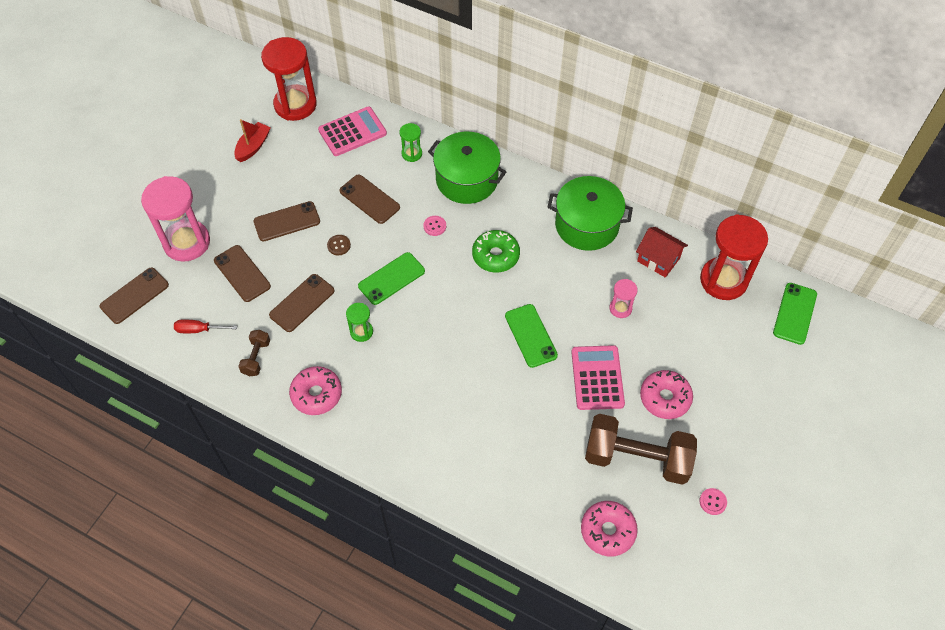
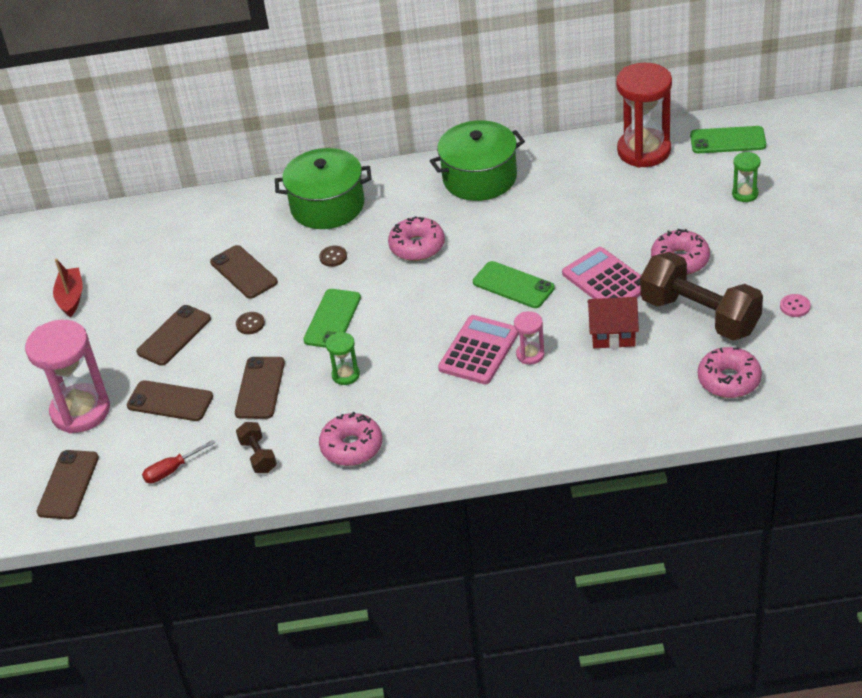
camera: 30 degrees left, 15 degrees down
(295, 105) = (81, 241): red hourglass -> none
(352, 132) = (168, 231): pink calculator -> pink calculator (479, 350)
(369, 199) = (243, 272): brown phone -> brown phone turned 45 degrees clockwise
(412, 154) = (250, 215): green hourglass -> green hourglass (745, 194)
(434, 226) = (333, 257): pink button -> brown button
(495, 256) = (417, 246): green donut -> pink donut
(620, 308) = (574, 220): pink hourglass -> pink hourglass (530, 354)
(636, 458) = (700, 315): brown dumbbell -> brown dumbbell turned 60 degrees clockwise
(658, 259) = (571, 167): red house -> red house (613, 334)
(794, 313) = (728, 140): green phone -> green phone turned 75 degrees counterclockwise

